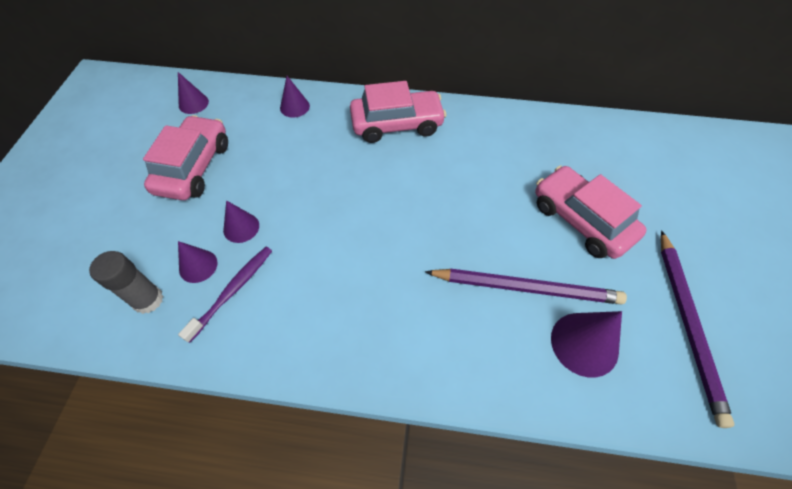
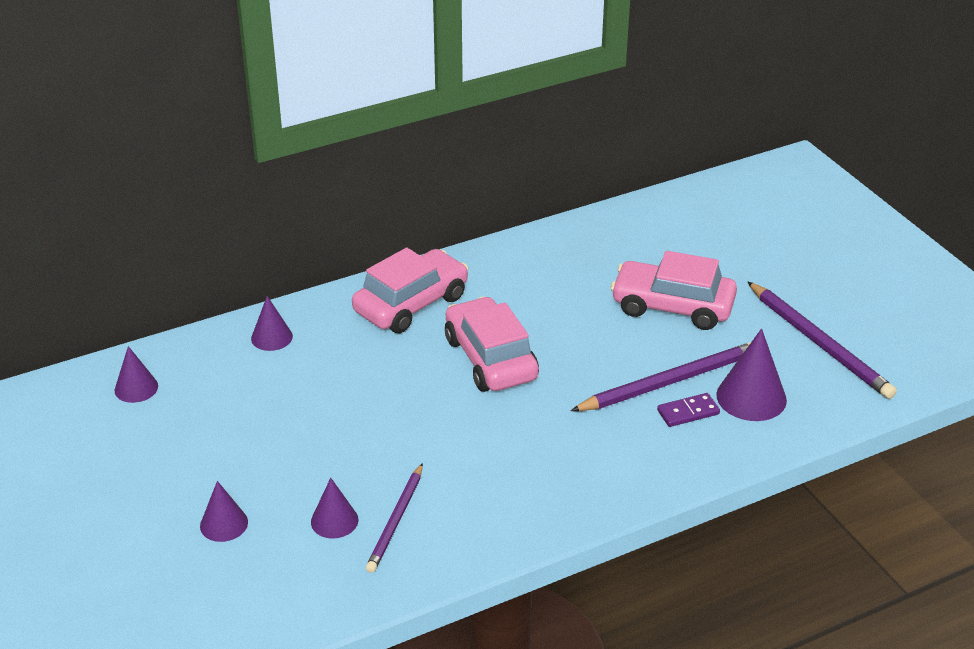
camera: 35 degrees left, 20 degrees down
(148, 300) = (314, 571): grey glue stick -> none
(194, 167) = (219, 445): pink car -> pink car (490, 359)
(232, 291) = (396, 521): purple toothbrush -> purple pencil
(241, 227) = (342, 469): purple cone -> purple cone (224, 524)
(518, 326) = (688, 412): none -> purple domino

